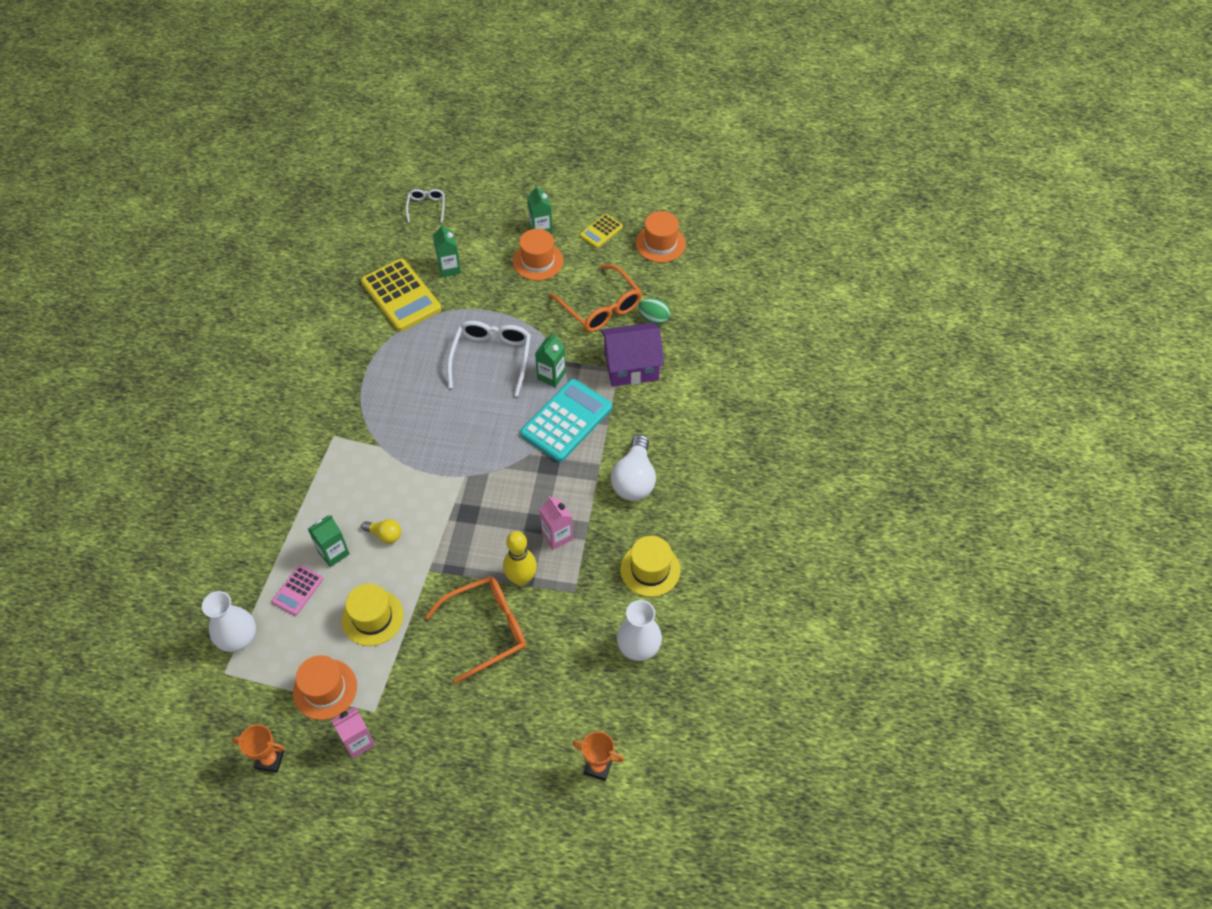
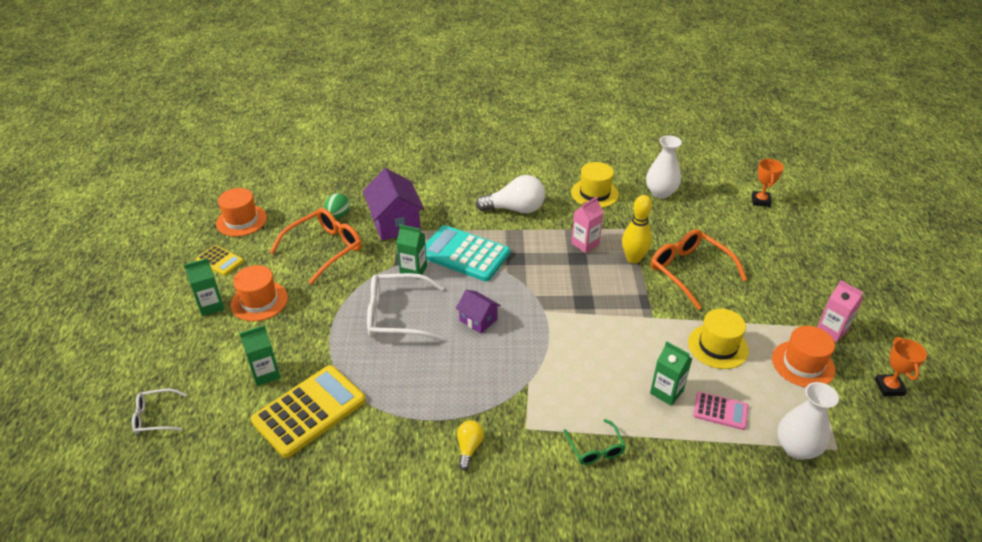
camera: 100 degrees left, 15 degrees down
(296, 481) = (595, 448): none -> green glasses
(385, 535) = (630, 356): yellow light bulb -> yellow light bulb (469, 448)
(468, 420) = (478, 320): none -> purple house

